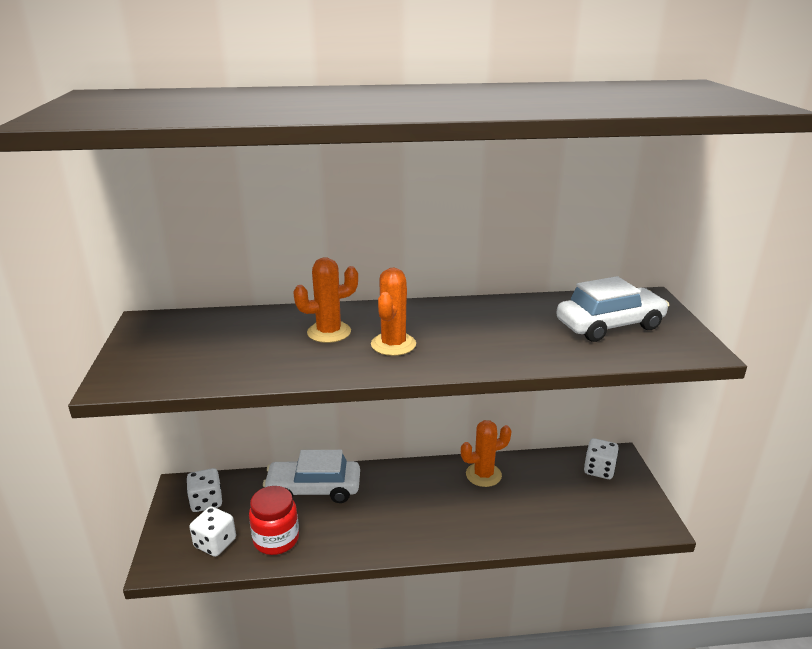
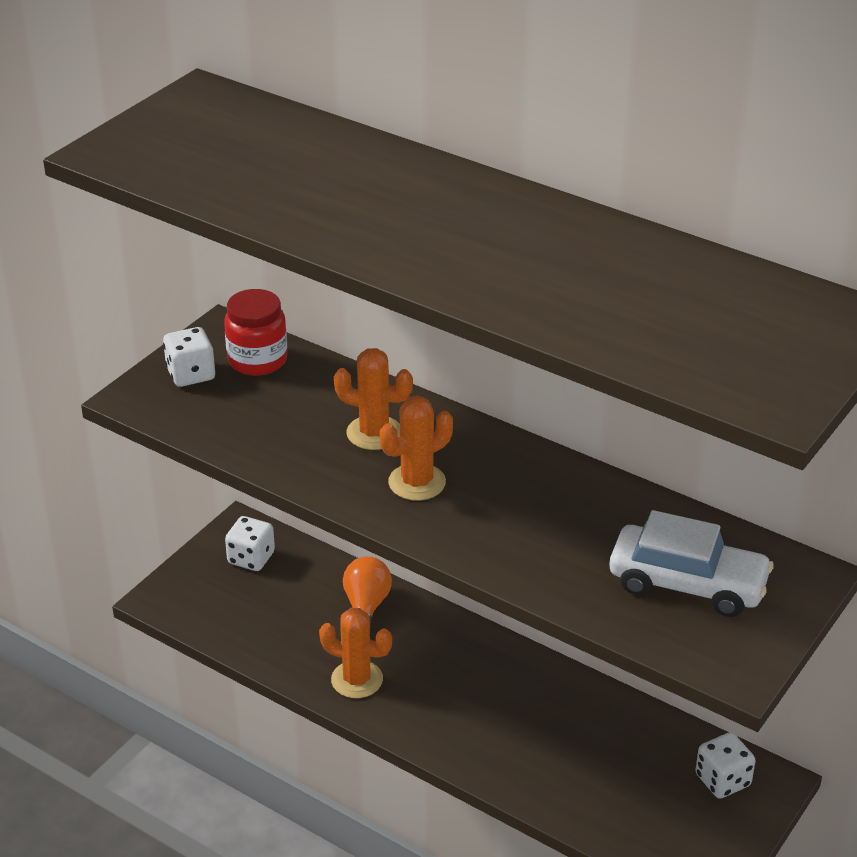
camera: 40 degrees right, 10 degrees up
(215, 543) = (222, 608): white dice -> white dice (191, 374)
(276, 539) = (279, 638): red jar -> red jar (257, 360)
(313, 489) = (366, 606): white car -> orange light bulb
(483, 475) = (570, 700): orange cactus -> orange cactus (357, 680)

